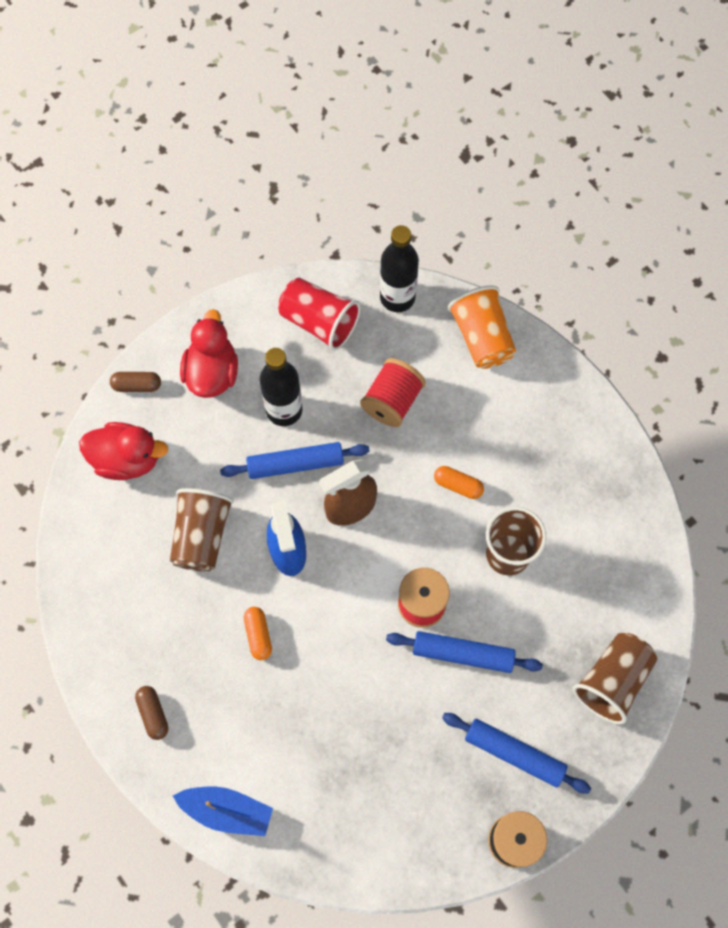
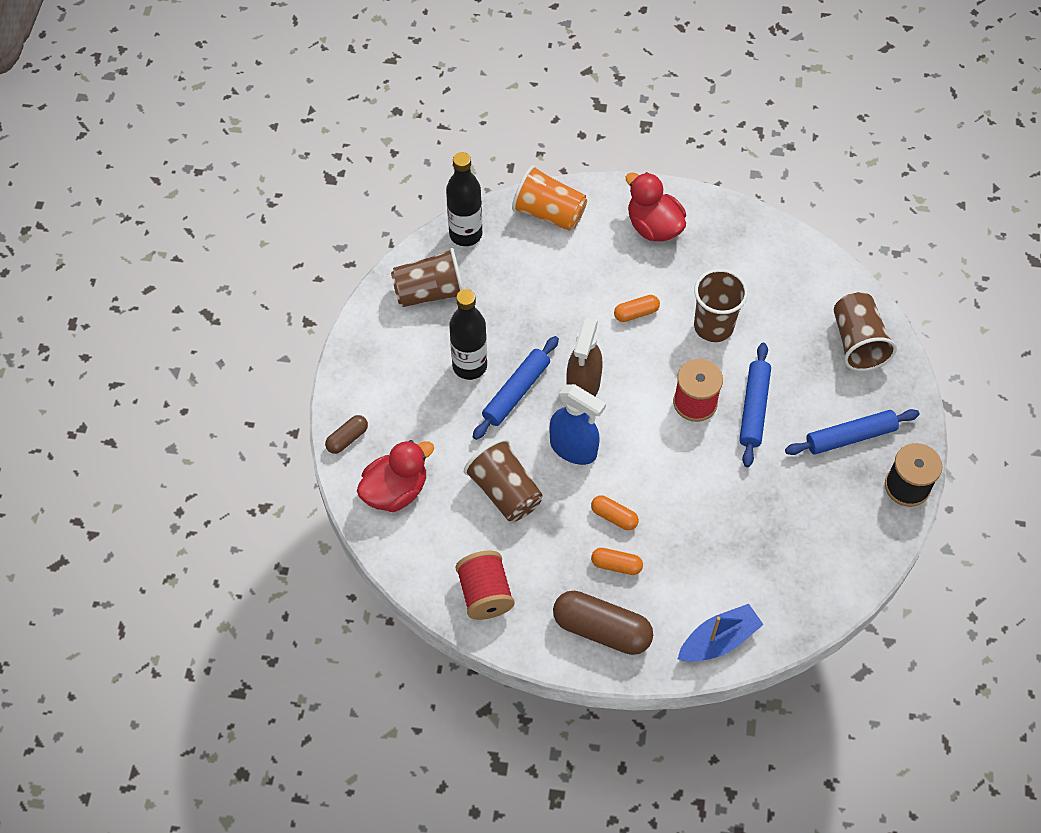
camera: 45 degrees left, 10 degrees down
(153, 714) = (601, 629): brown capsule -> brown capsule, size x1.94
(212, 372) = (392, 385): red duck -> red duck (653, 227)
(218, 675) = (616, 565): none -> orange capsule
(319, 322) = (430, 292): red cup -> brown cup
(392, 401) = (535, 299): red spool -> red spool (485, 594)
(463, 654) = (754, 409): blue rolling pin -> blue rolling pin turned 45 degrees counterclockwise

